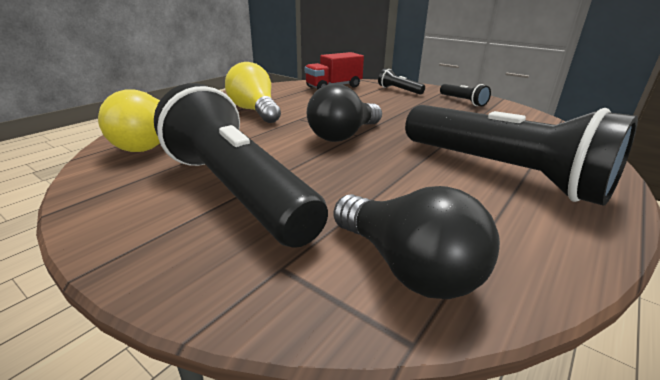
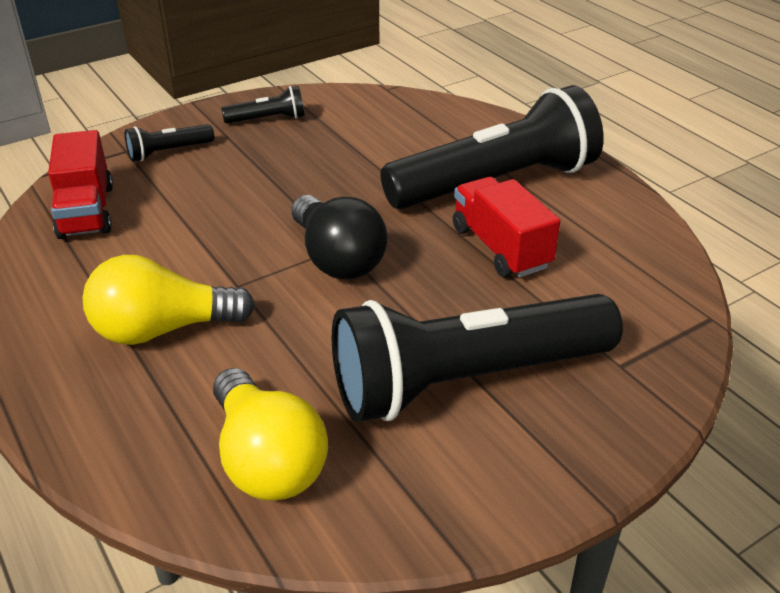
camera: 70 degrees left, 10 degrees up
(408, 267) = (634, 294): black light bulb -> none
(412, 185) = (500, 248): none -> red truck

